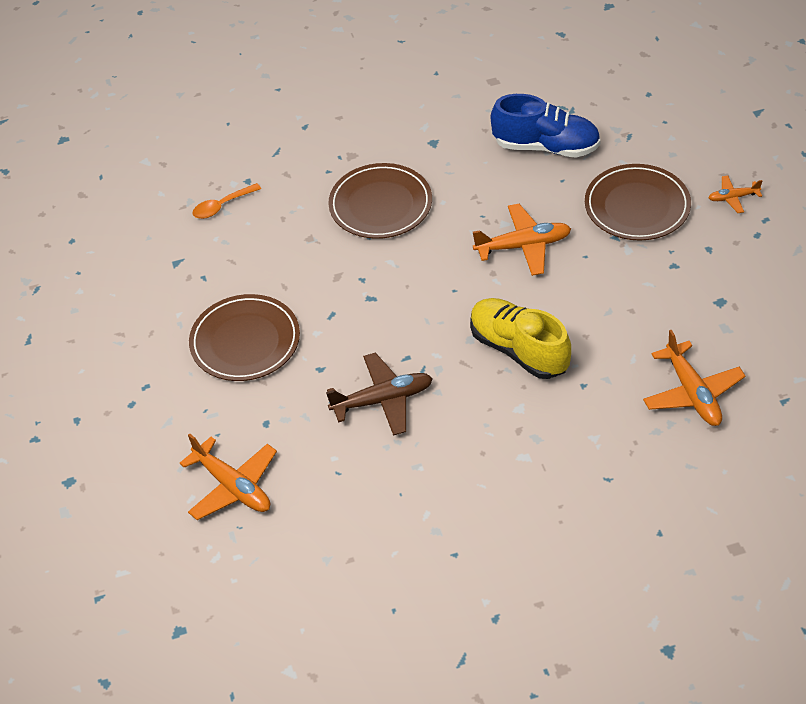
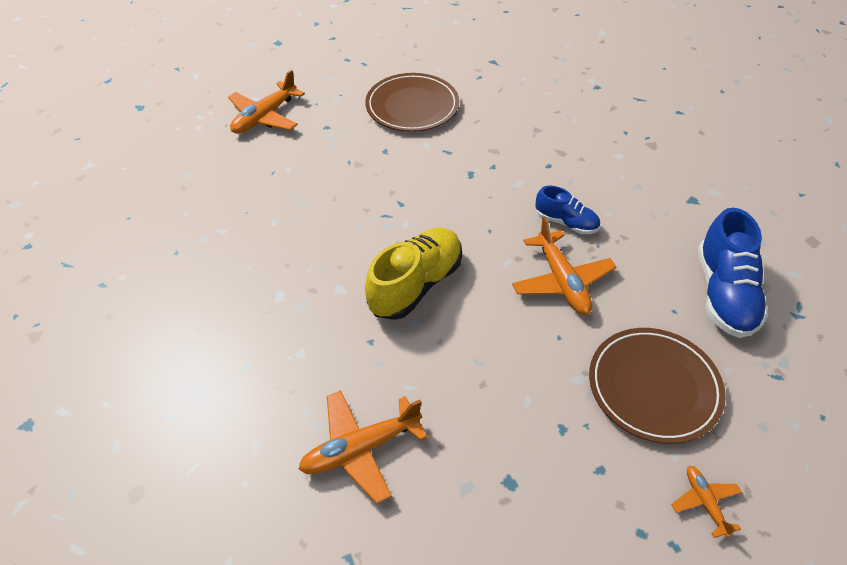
camera: 80 degrees right, 0 degrees up
(222, 206) = (562, 77): orange spoon -> none
(380, 205) = (591, 170): brown plate -> none
(383, 400) = (350, 192): brown plane -> none
(451, 233) = (566, 223): none -> blue shoe

